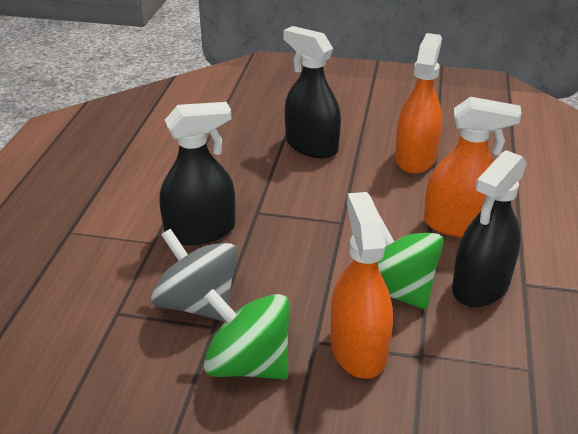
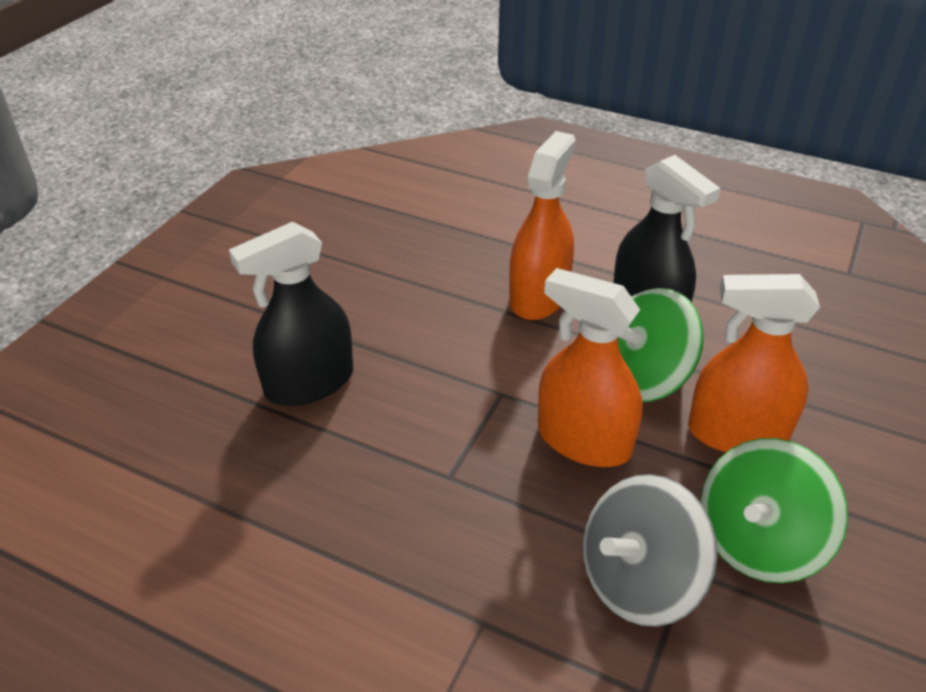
camera: 75 degrees left, 5 degrees up
(200, 231) = (474, 553): black spray bottle -> none
(415, 158) = (391, 293): orange spray bottle -> orange spray bottle (583, 440)

